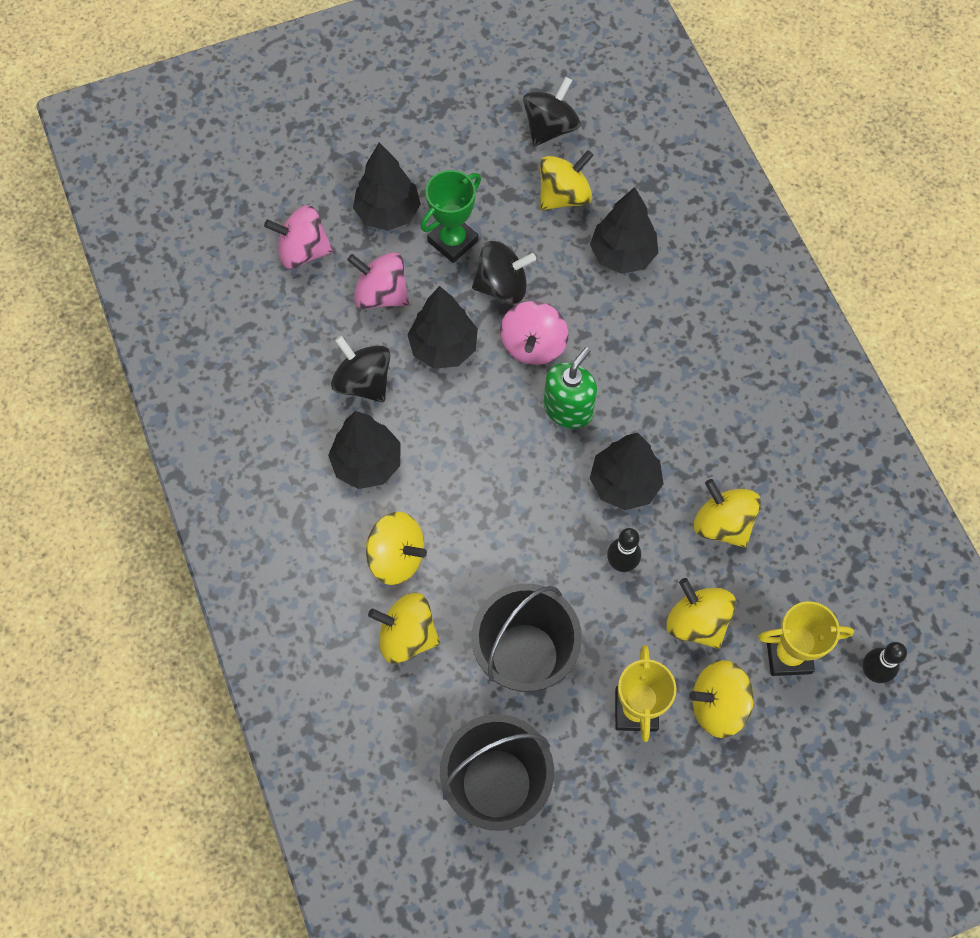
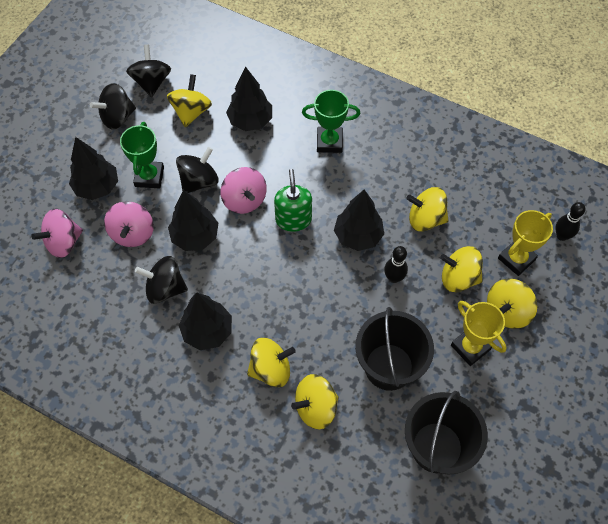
camera: 40 degrees left, 5 degrees down
(381, 294) = (132, 233): pink spinning top -> pink spinning top turned 75 degrees counterclockwise
(476, 145) = (117, 117): none -> black spinning top
(692, 347) = (329, 142): none -> green trophy

